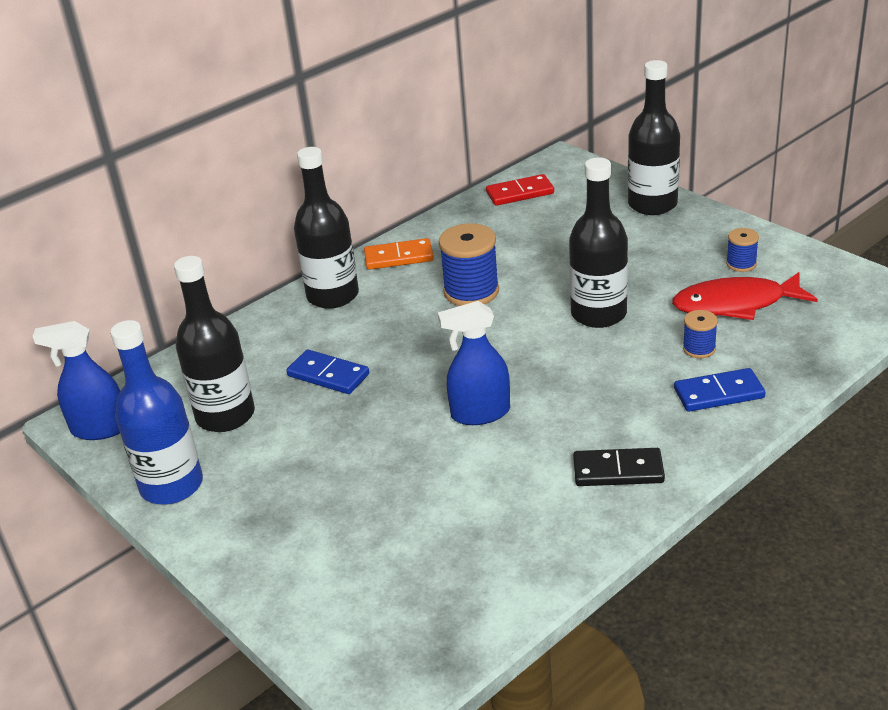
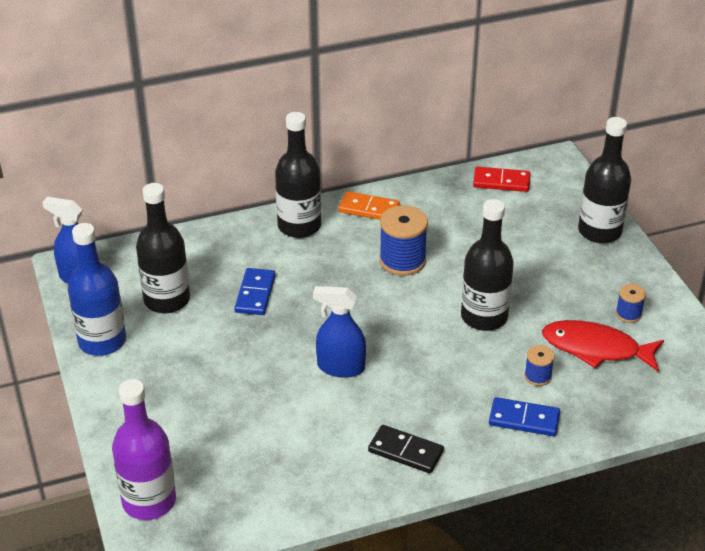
camera: 20 degrees right, 5 degrees up
(328, 375) = (255, 294): blue domino -> blue domino turned 45 degrees clockwise
(350, 641) = (149, 501): none -> purple bottle

